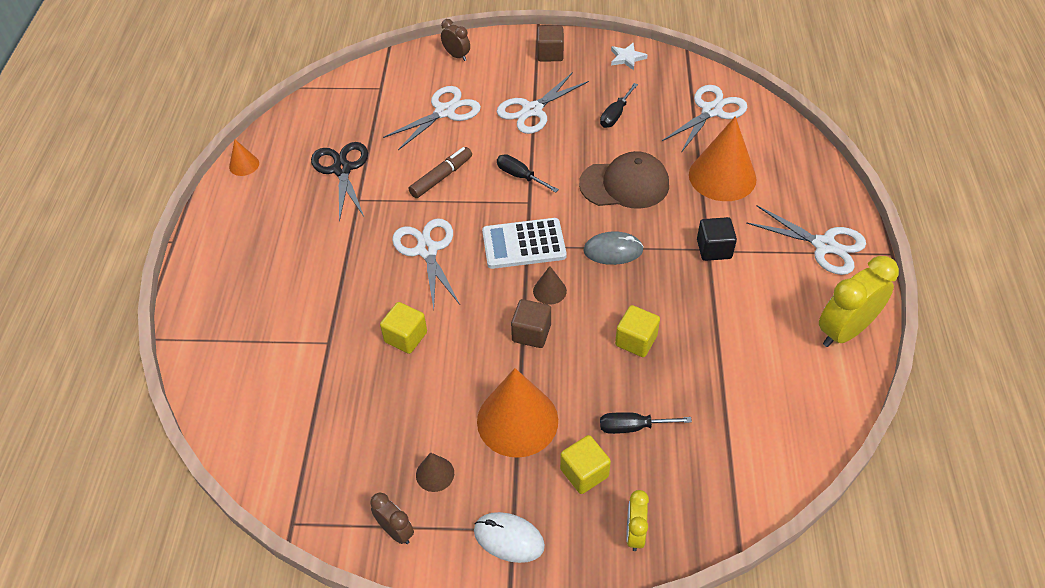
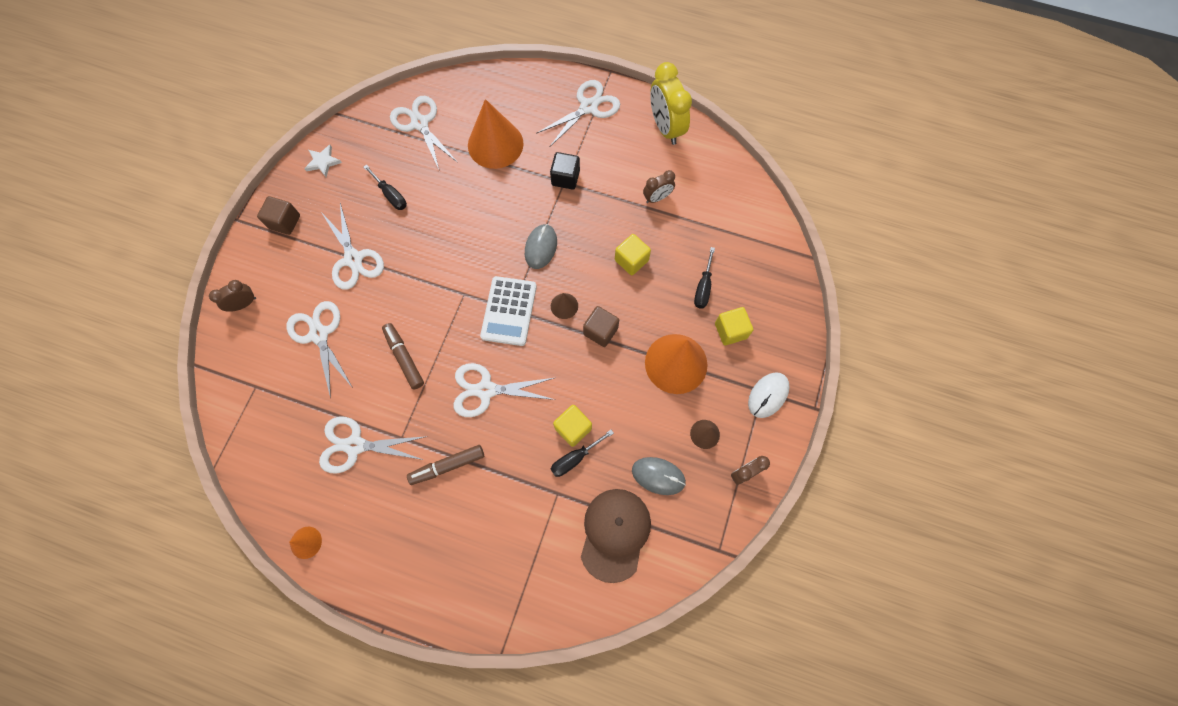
camera: 75 degrees left, 20 degrees up
(338, 242) = (447, 466): none -> brown marker
(342, 169) = (355, 445): black scissors -> white scissors
(370, 435) = (658, 476): none -> grey mouse
(520, 176) = (431, 292): black screwdriver -> black screwdriver (575, 458)
(624, 184) = (474, 215): brown cap -> brown cap (615, 534)
(634, 533) = (782, 313): yellow clock -> none
(736, 346) = (657, 198): none -> brown clock

